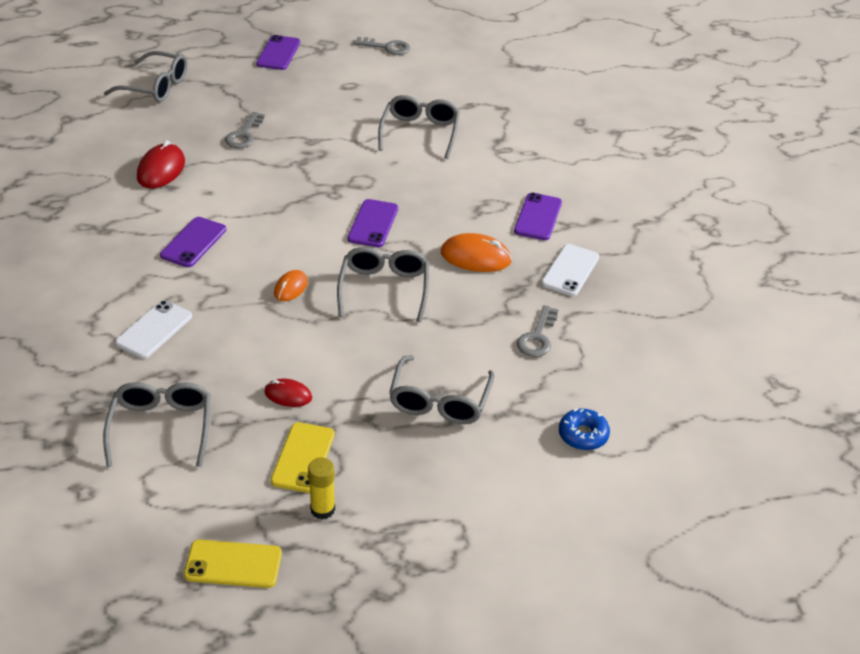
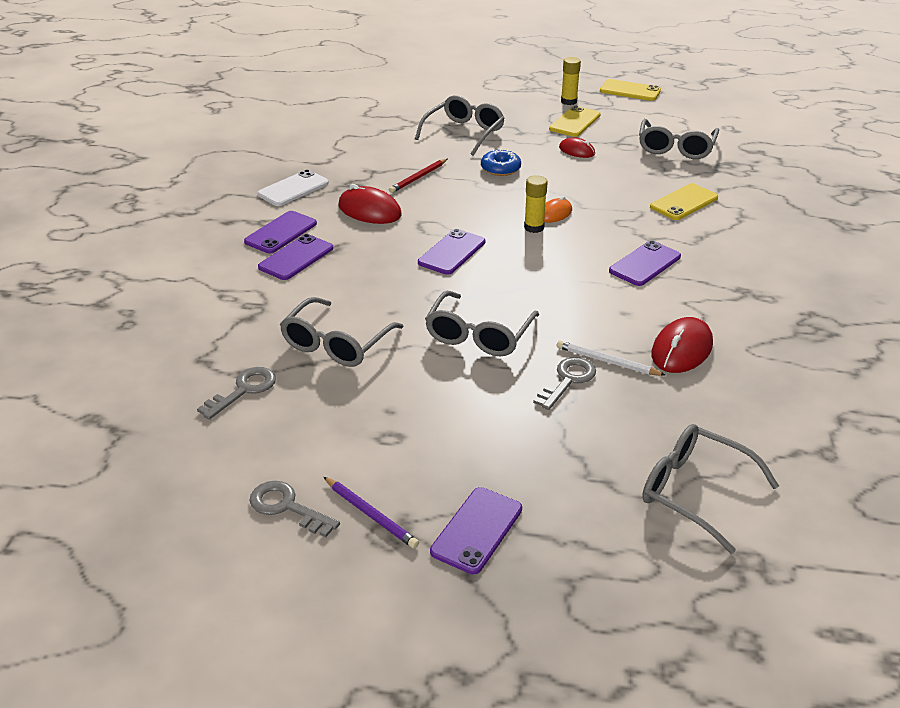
camera: 160 degrees left, 5 degrees down
(154, 330) = (683, 202): white phone -> yellow phone
(217, 152) = (607, 361): none -> white pencil
(307, 266) = (534, 227): none -> yellow glue stick
(339, 51) = (370, 514): none -> purple pencil
(384, 289) = (469, 200): grey glasses -> grey glasses (479, 335)
(453, 311) = (418, 177): none -> red pencil
(476, 257) = (369, 210): orange mouse -> red mouse
(504, 194) = (296, 258): none -> purple phone
(537, 337) = (362, 154): grey key -> grey key (243, 390)
(583, 435) = (376, 106): blue donut -> blue donut (500, 169)

